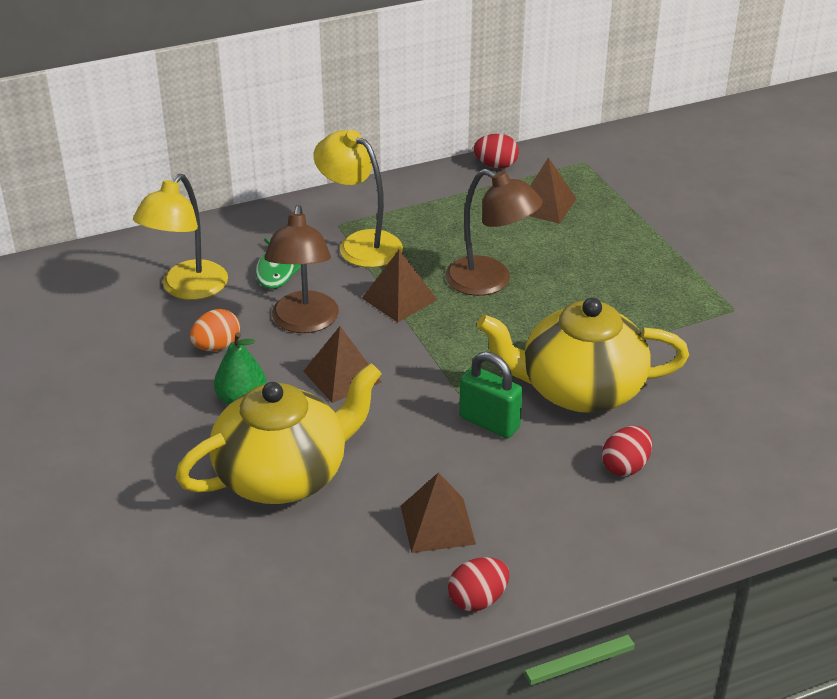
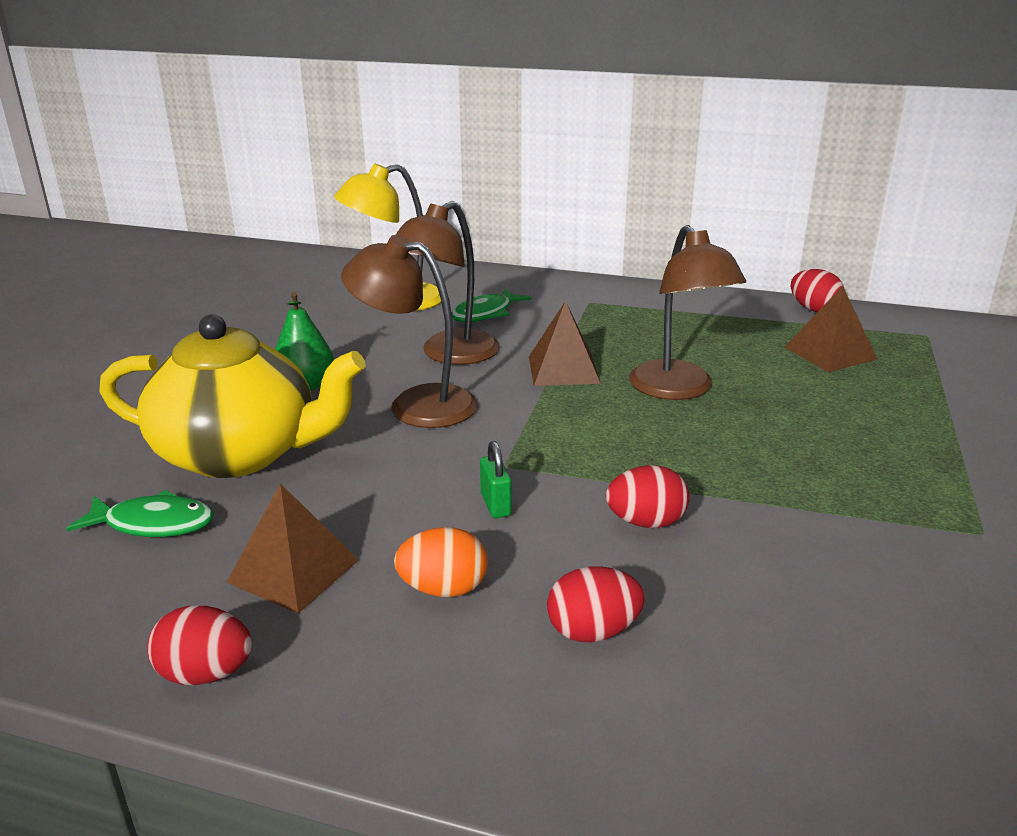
camera: 40 degrees right, 10 degrees down
(216, 346) = (352, 343): orange egg -> orange egg (443, 589)
(310, 548) = (153, 524): none -> green fish
(342, 376) = (416, 404): brown pyramid -> brown lamp
(360, 244) = (588, 321): yellow lamp -> none
(489, 422) = (496, 505): green padlock -> green padlock, size x0.58
(579, 389) = (646, 522): yellow teapot -> red egg

